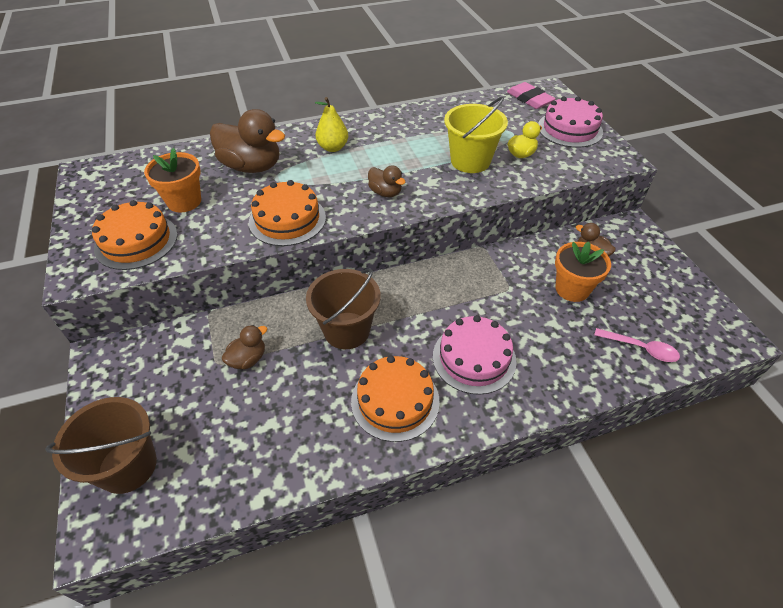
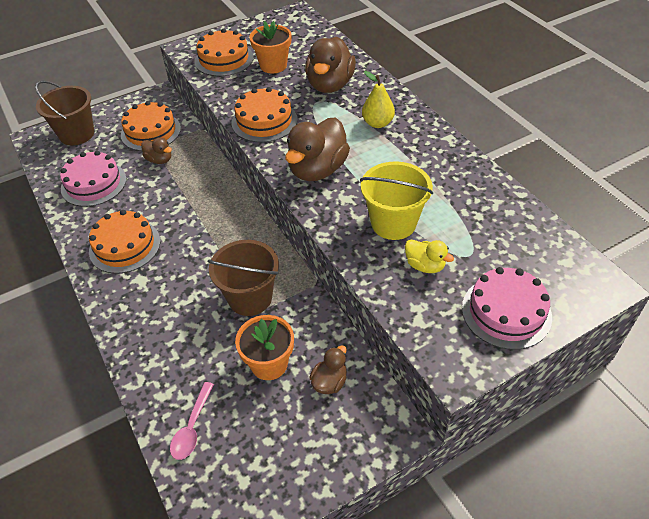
camera: 80 degrees right, 0 degrees up
(181, 367) = (151, 131): none -> orange cake
(346, 330) = (192, 205): brown bucket -> brown bucket (250, 298)
(385, 193) = (317, 170): brown duck -> brown duck, size x1.94
(474, 358) = (170, 290): pink cake -> pink cake (93, 183)
(529, 99) = (563, 266): pink eraser -> none

